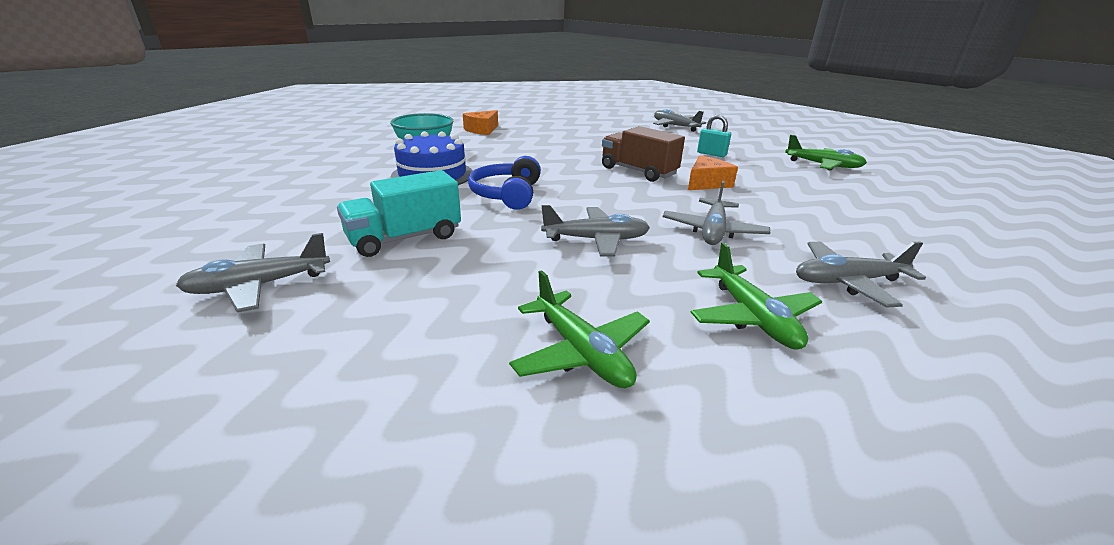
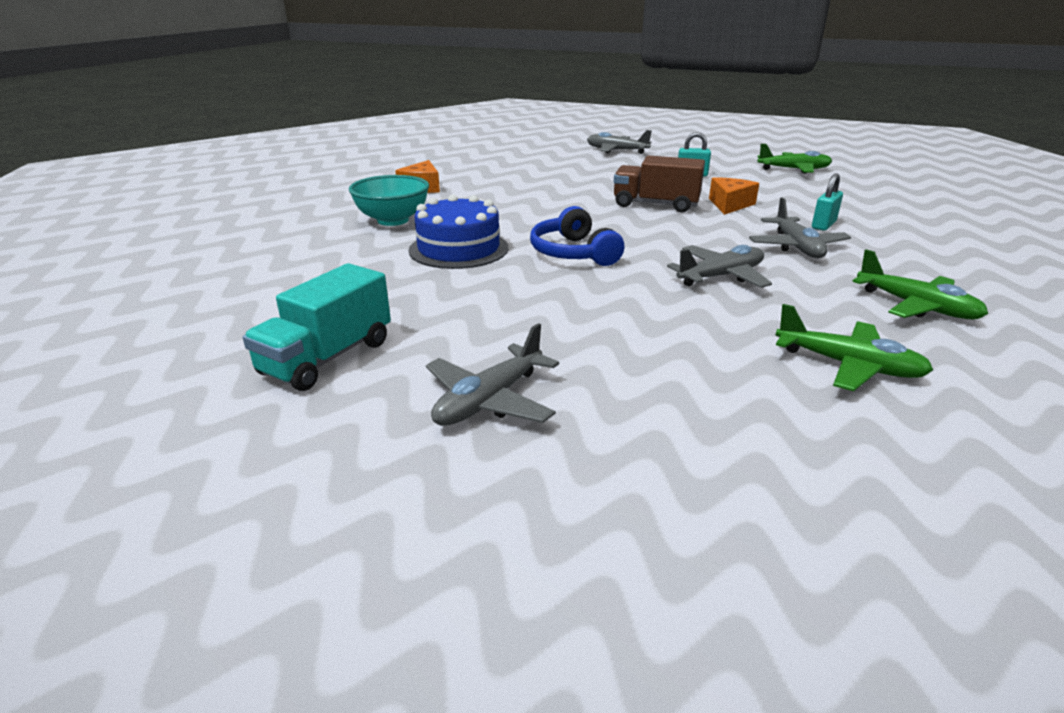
camera: 25 degrees left, 0 degrees up
(405, 238) = (550, 318): turquoise truck -> turquoise truck (327, 358)
(774, 218) = (823, 225): none -> turquoise padlock
(847, 282) = (936, 264): grey plane -> none

